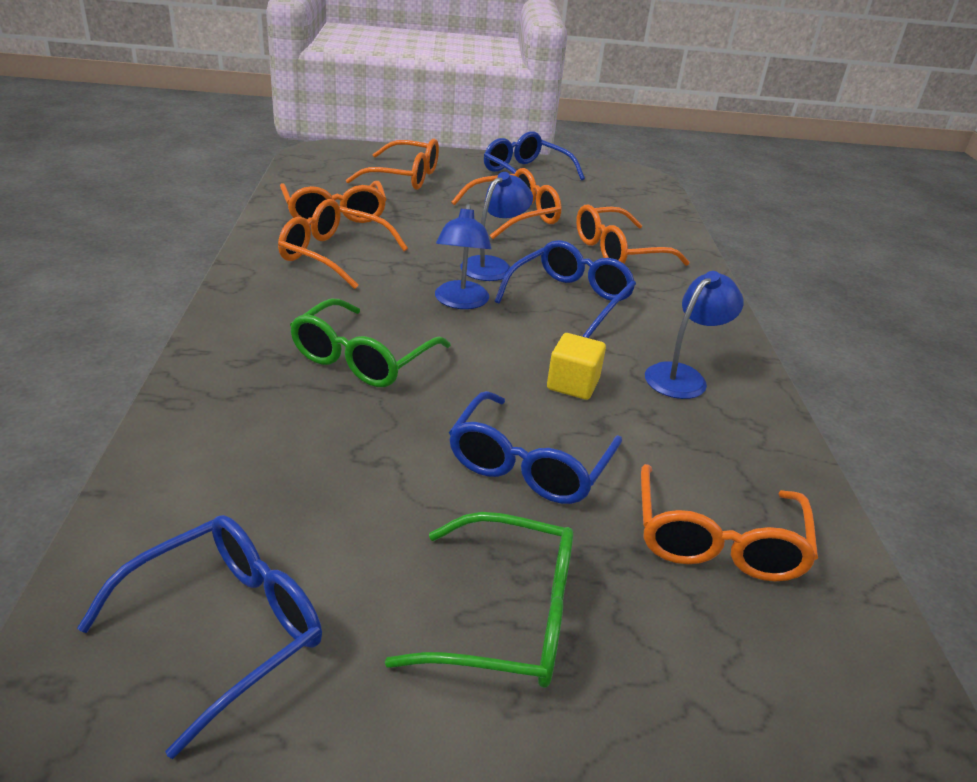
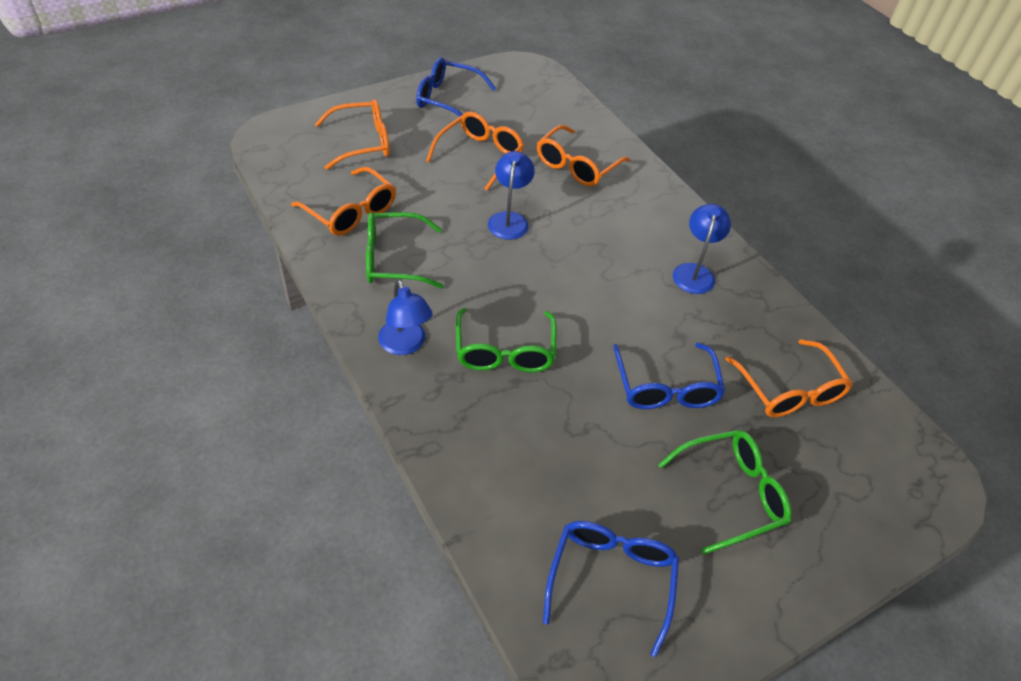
camera: 30 degrees left, 15 degrees up
(334, 255) = (394, 259): orange glasses -> green glasses
(460, 302) = (519, 267): blue lamp -> blue lamp (405, 345)
(569, 299) = (583, 232): blue glasses -> none
(573, 384) = (641, 310): yellow cube -> none

